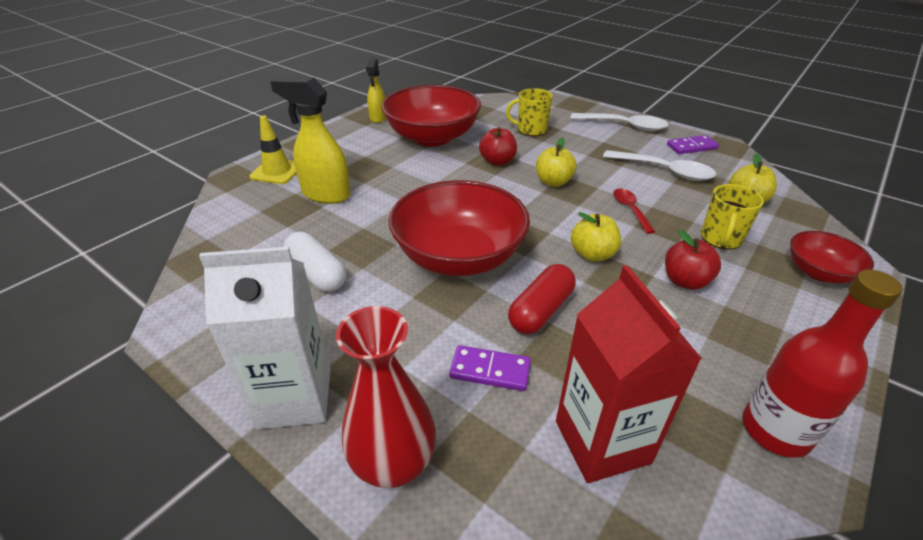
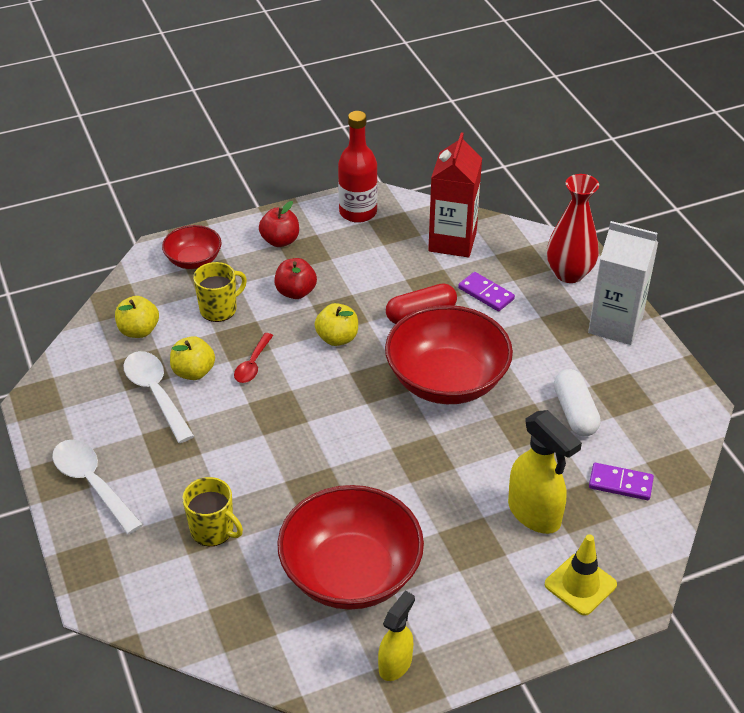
camera: 150 degrees left, 5 degrees up
(497, 161) = (311, 486): red apple -> red apple (280, 241)
(553, 182) = (283, 428): yellow apple -> yellow apple (193, 372)
(691, 147) = (74, 414): purple domino -> purple domino (620, 484)

